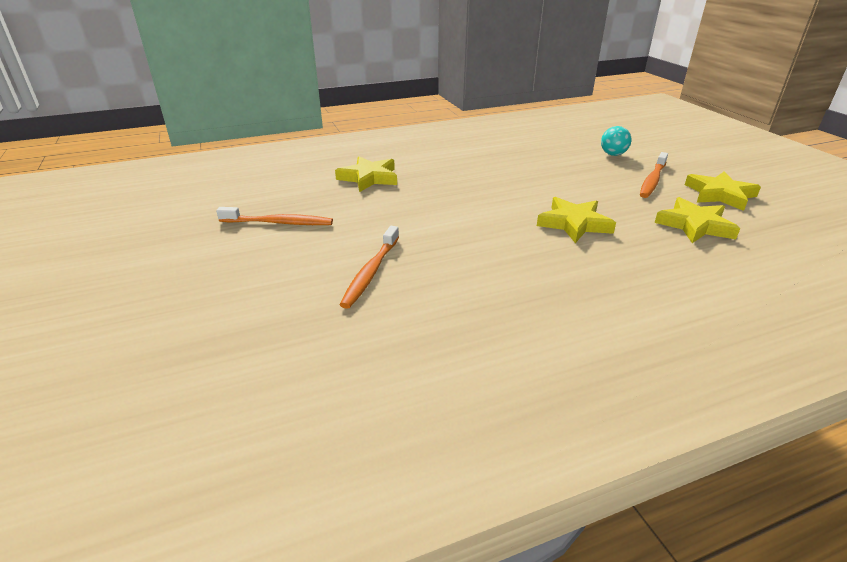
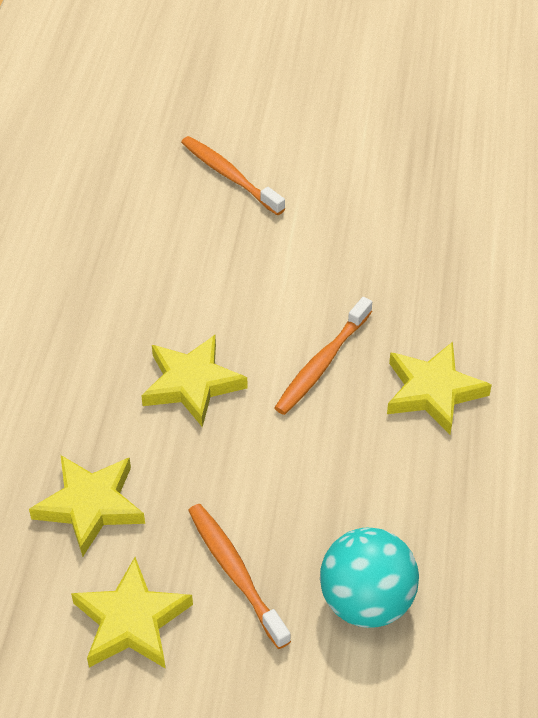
camera: 120 degrees right, 15 degrees up
(279, 223) = (385, 140): orange toothbrush -> orange toothbrush (322, 363)
(369, 178) = (466, 249): yellow star -> yellow star (433, 391)
(613, 154) = (366, 602): turquoise ball -> turquoise ball, size x1.63

